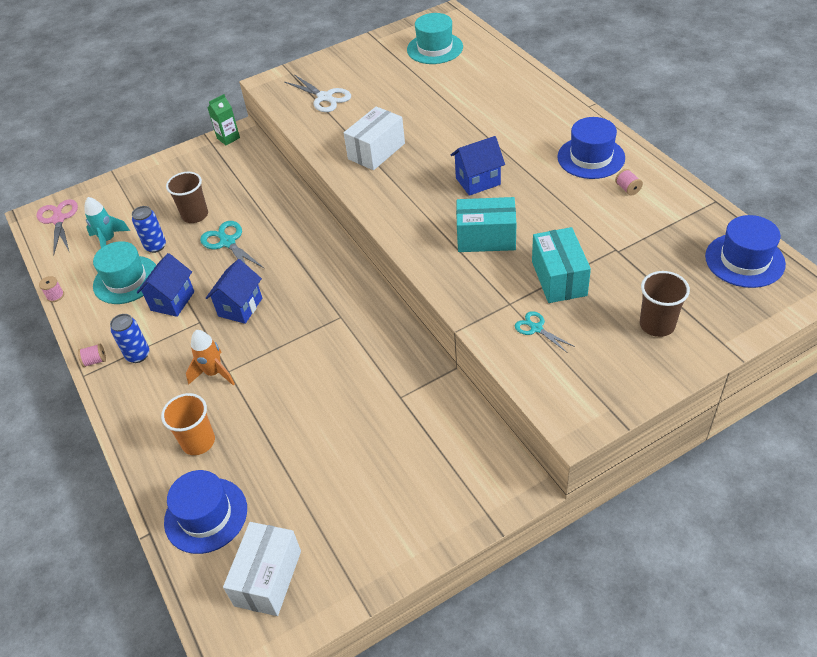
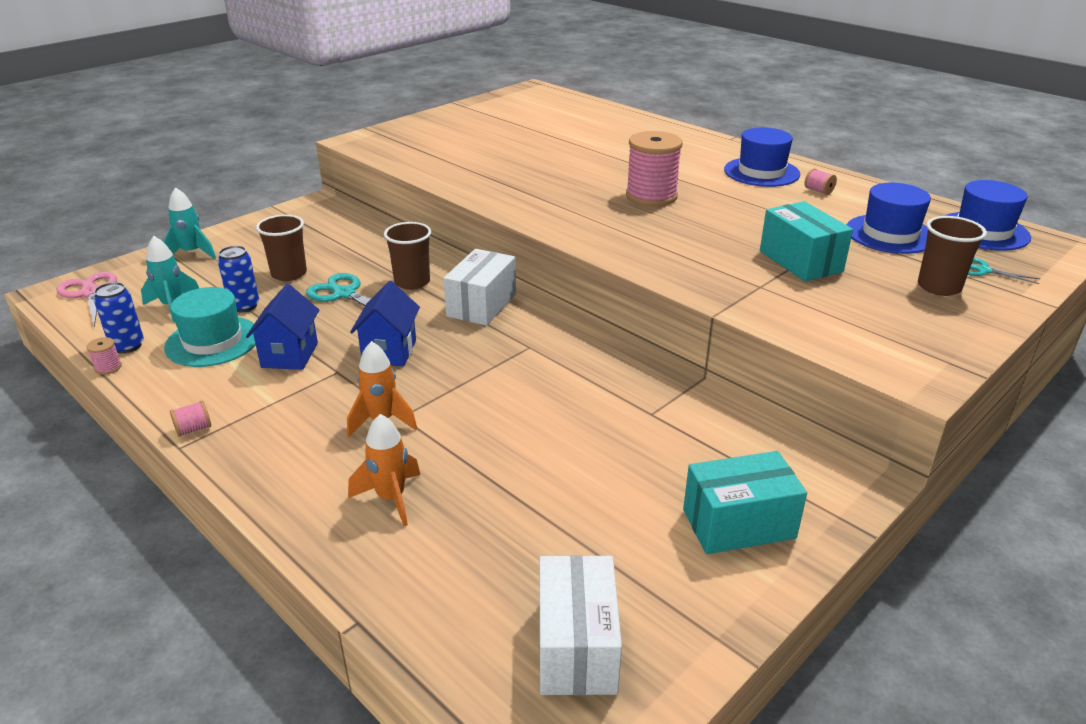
camera: 20 degrees left, 15 degrees down
(134, 184) = (192, 253): none -> turquoise rocket
(138, 355) = (259, 415): blue can -> blue can (128, 346)
(198, 442) = (391, 498): orange cup -> orange rocket
(206, 515) = (441, 583): blue hat -> blue hat (890, 234)
(228, 138) = (305, 207): green carton -> none
(280, 235) = (412, 282): none -> brown cup
(324, 97) = (429, 148): white scissors -> none
(376, 151) = (517, 182): white box -> white box (481, 305)
(435, 48) = (535, 109): turquoise hat -> none
(478, 181) = (651, 196): blue house -> pink spool
(486, 238) = (693, 237): turquoise box -> turquoise box (738, 524)
(536, 328) = (808, 303): turquoise scissors -> turquoise scissors (983, 270)

